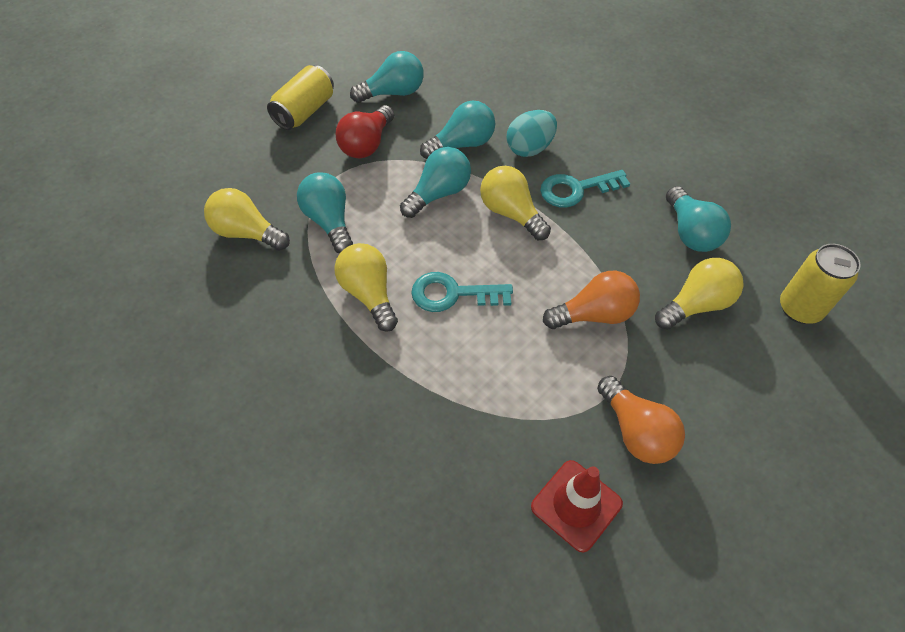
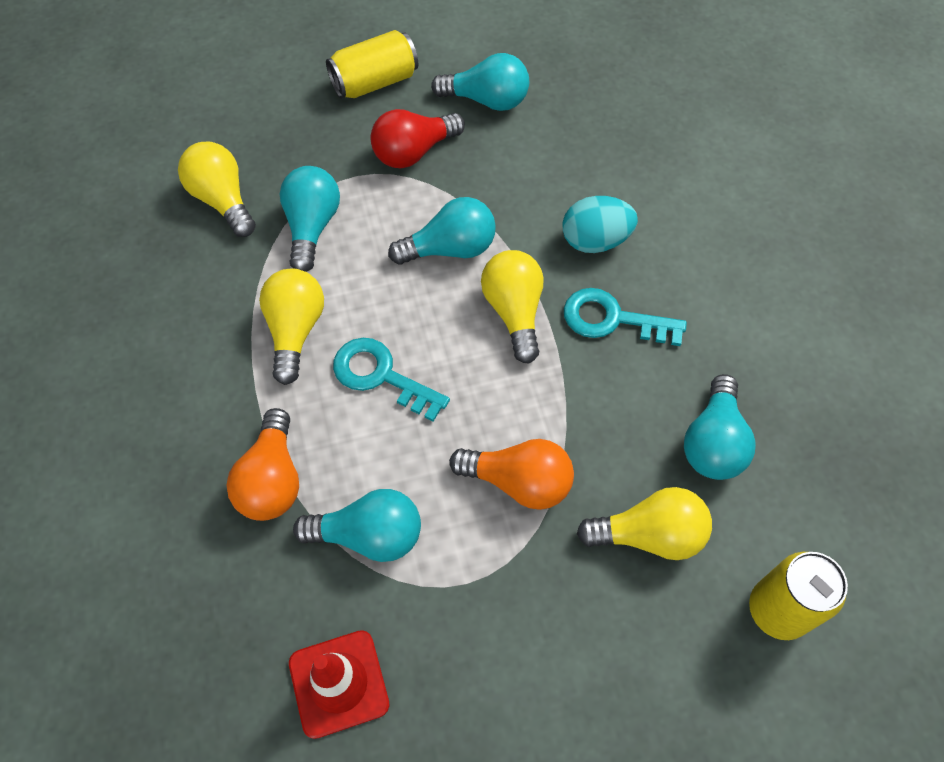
camera: 30 degrees right, 5 degrees up
(462, 144) = (519, 200): turquoise light bulb -> turquoise light bulb (369, 535)
(636, 431) = (463, 642): orange light bulb -> orange light bulb (272, 479)

